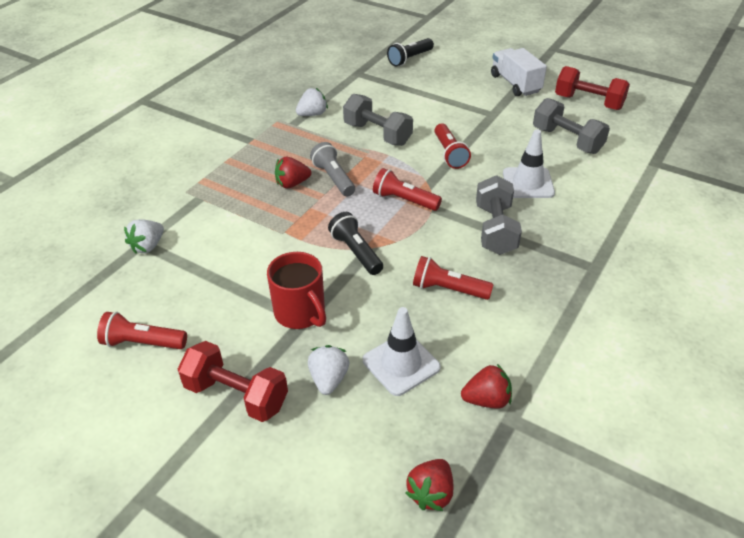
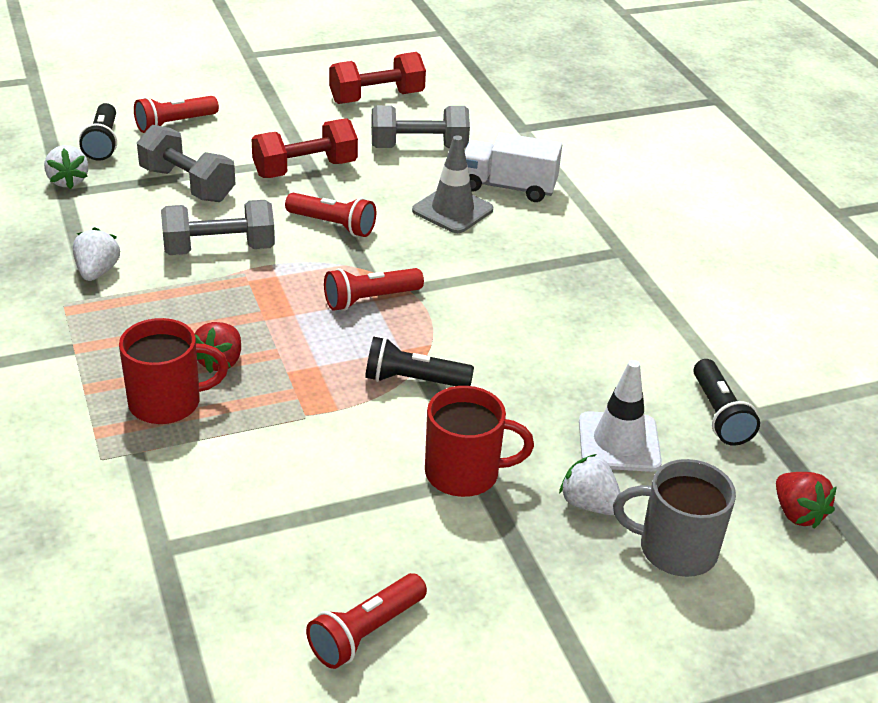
camera: 55 degrees left, 5 degrees down
(148, 246) = (175, 546): white strawberry -> white strawberry (68, 181)
(236, 395) = (541, 588): red dumbbell -> red dumbbell (305, 169)
(244, 186) = (167, 403): none -> red mug
(328, 442) = (675, 549): none -> grey mug
(333, 178) = (256, 325): grey flashlight -> none
(448, 289) = (548, 352): red flashlight -> red flashlight (174, 124)
(486, 400) = (719, 415): red strawberry -> black flashlight
(495, 229) = (496, 272): grey dumbbell -> grey dumbbell (187, 185)
(515, 84) = (274, 114): white truck -> white truck (508, 187)
(528, 183) = (452, 210): white traffic cone -> grey traffic cone

